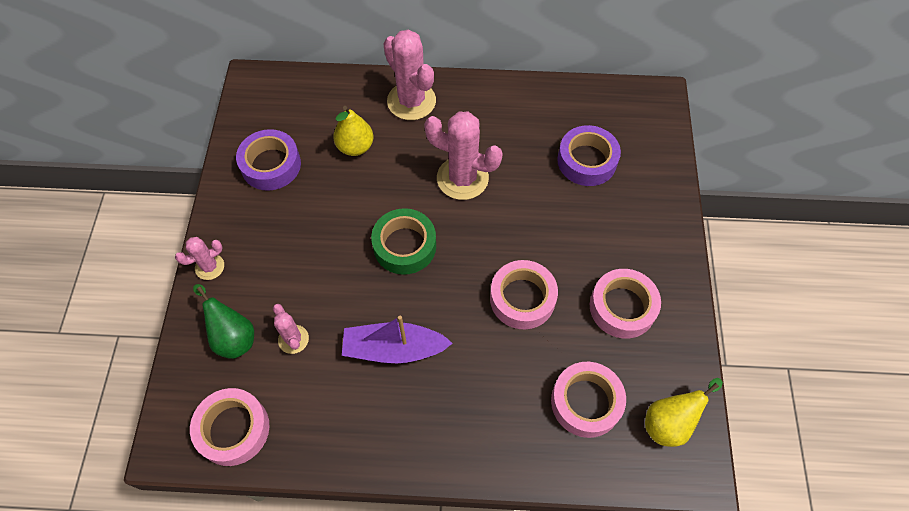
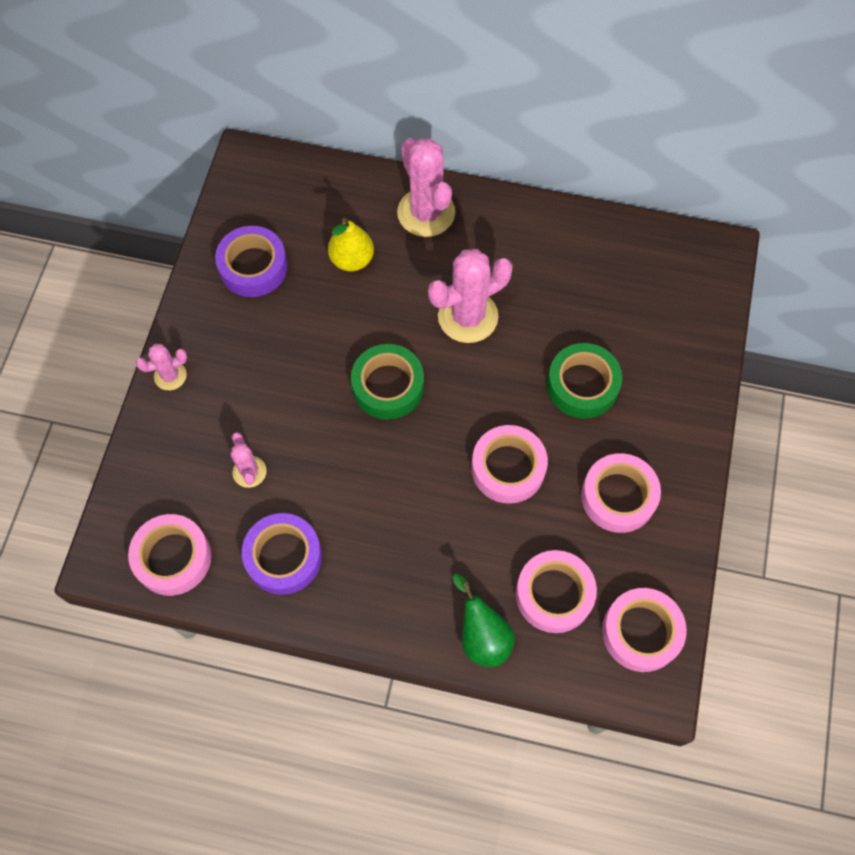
camera: 10 degrees right, 5 degrees up
(233, 337) = (185, 458): green pear -> green pear (482, 636)
(394, 349) = (356, 500): purple boat -> none
(462, 178) = (468, 316): pink cactus -> pink cactus turned 60 degrees counterclockwise
(570, 219) = (582, 385): none -> green tape
(587, 161) = (616, 318): purple tape -> purple tape (283, 557)
(669, 423) = (641, 632): yellow pear -> pink tape

